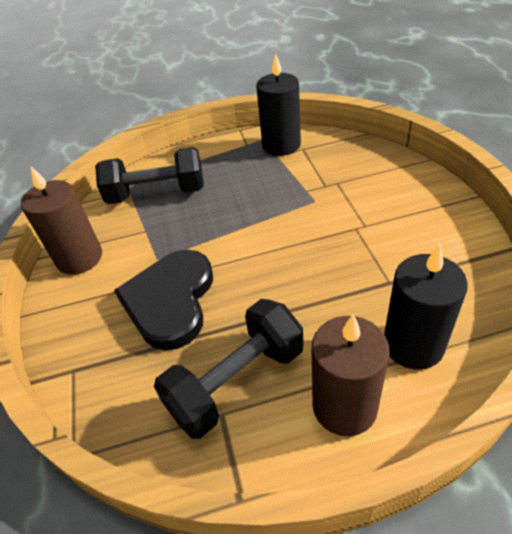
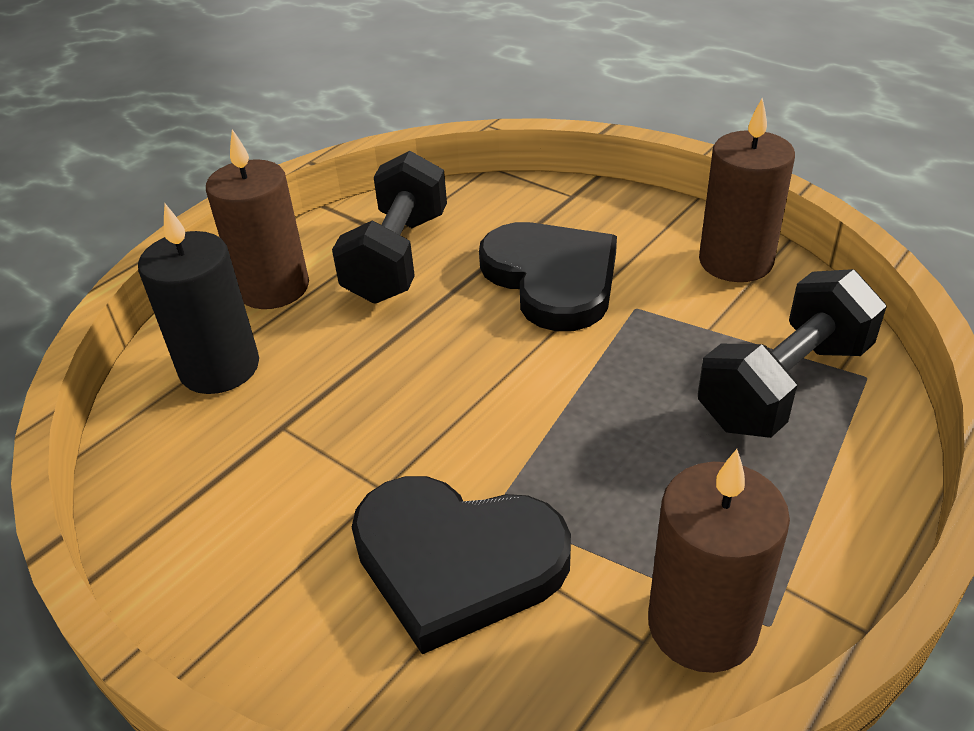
camera: 140 degrees right, 5 degrees down
(281, 145) = (702, 625): black candle -> brown candle
(343, 190) = (456, 560): none -> black heart

